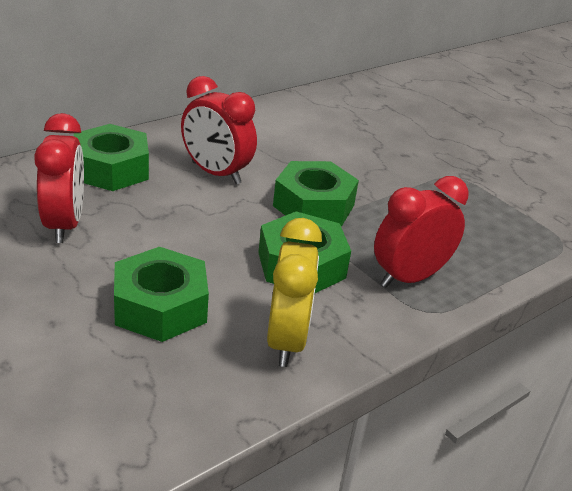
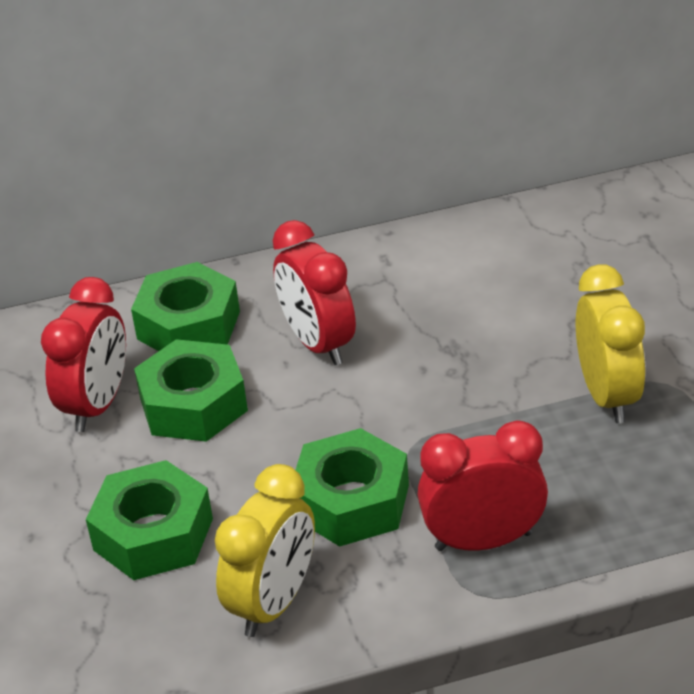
camera: 30 degrees right, 5 degrees up
(313, 205) = (421, 411): green nut -> green nut (193, 404)
(426, 186) = (607, 396): none -> yellow clock

